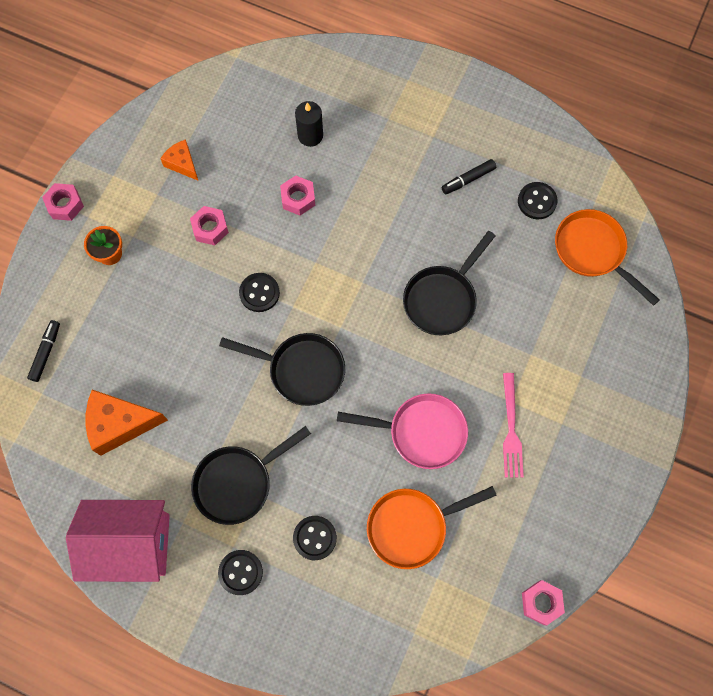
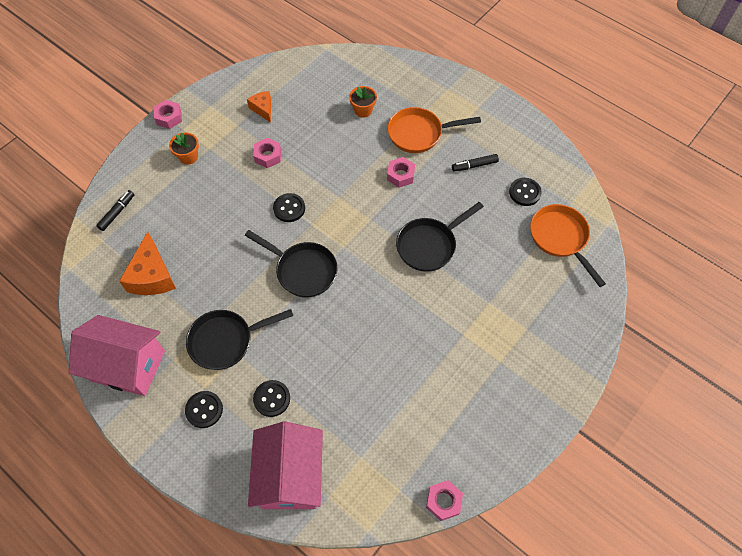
camera: 15 degrees right, 10 degrees down
(120, 424) = (152, 276): orange cheese -> orange cheese turned 105 degrees counterclockwise
(298, 198) = (340, 150): pink nut -> pink nut (400, 175)
(310, 135) = (363, 110): black candle -> orange flower pot
(364, 621) = (290, 476): none -> pink house
(412, 526) = (353, 410): orange pan -> orange pan (419, 133)
(421, 432) = (383, 339): pink pan -> none
(511, 429) = (456, 356): pink fork -> none

